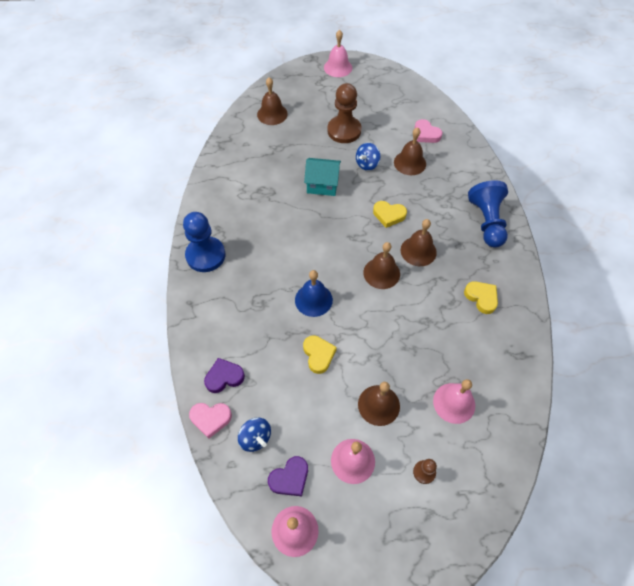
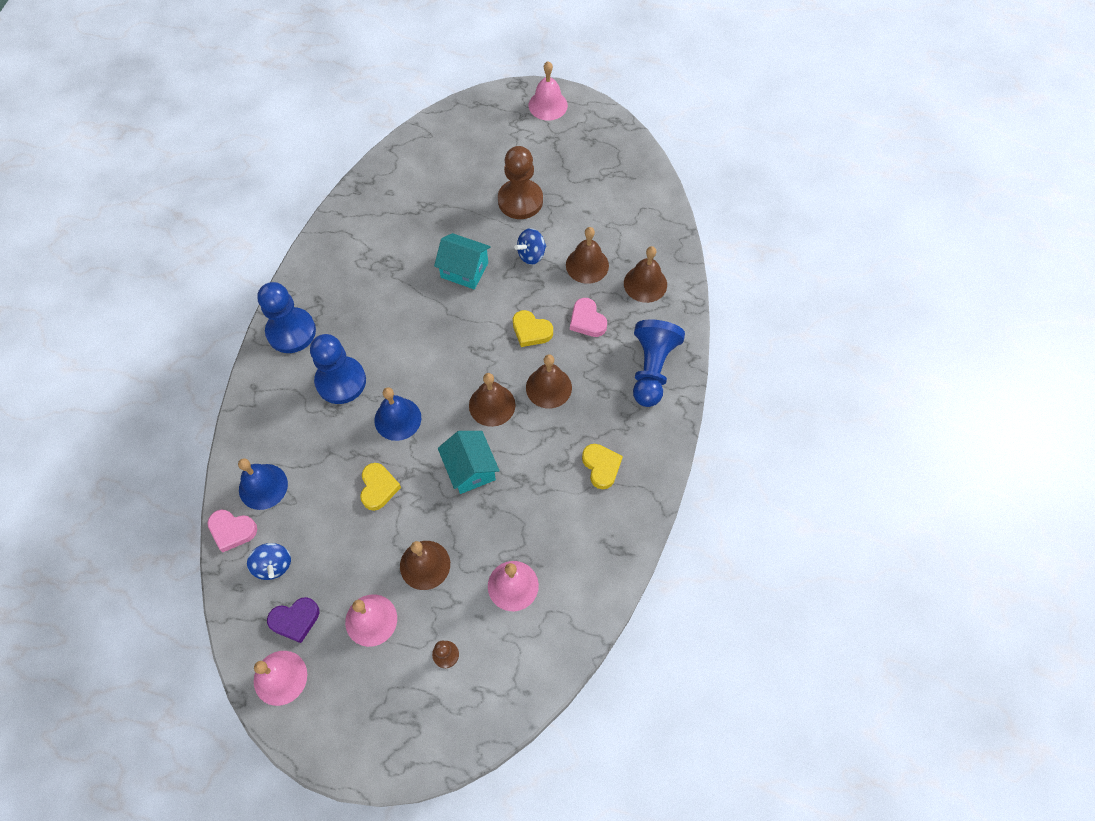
camera: 15 degrees right, 5 degrees up
(224, 377) = (263, 486): purple heart -> blue bell
(258, 282) = (341, 381): none -> blue pawn
(272, 114) = (437, 156): brown bell -> brown bell (645, 284)
(384, 323) = (470, 469): none -> turquoise house
(426, 134) = (625, 229): pink heart -> pink heart (587, 320)

